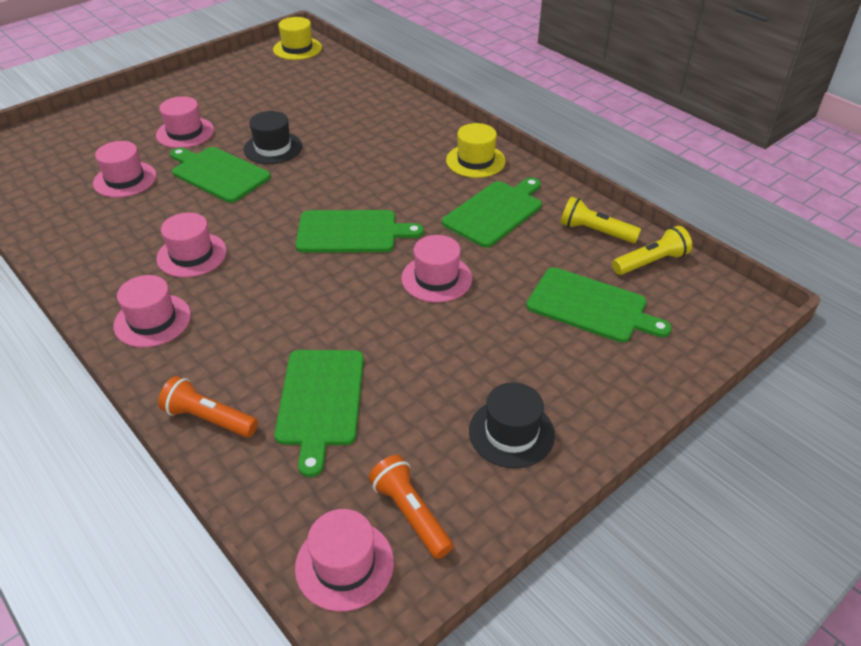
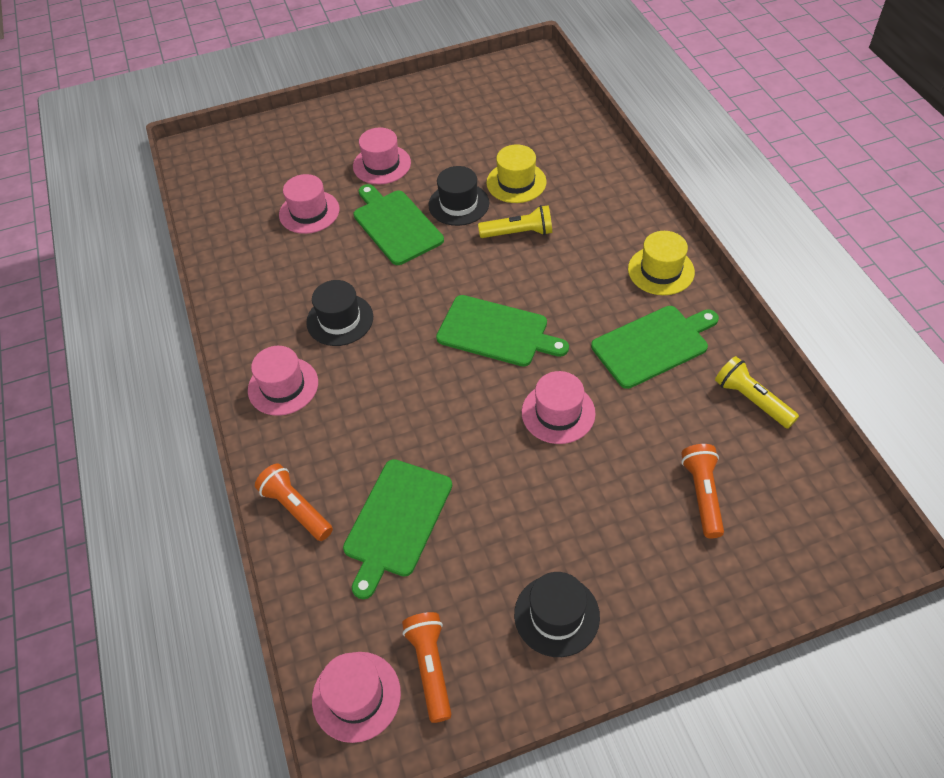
camera: 25 degrees right, 10 degrees up
(192, 255) = (340, 320): pink hat -> black hat
(297, 48) = (531, 70): yellow hat -> yellow hat (516, 182)
(591, 306) = (702, 494): green cutting board -> orange flashlight
(651, 262) = (795, 457): yellow flashlight -> yellow flashlight (519, 233)

